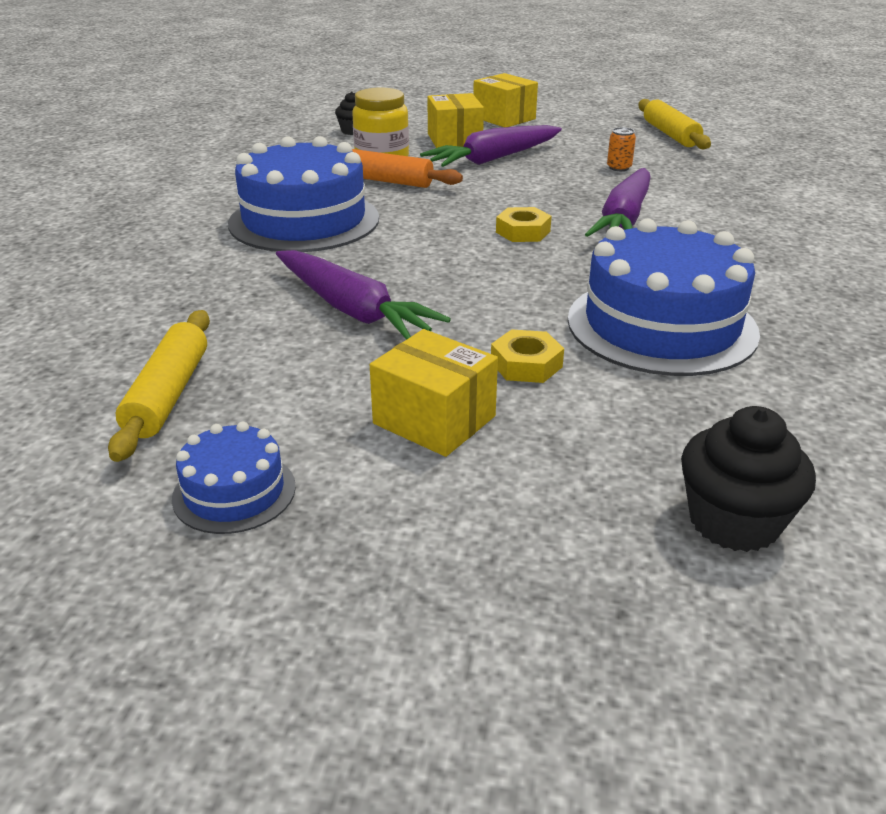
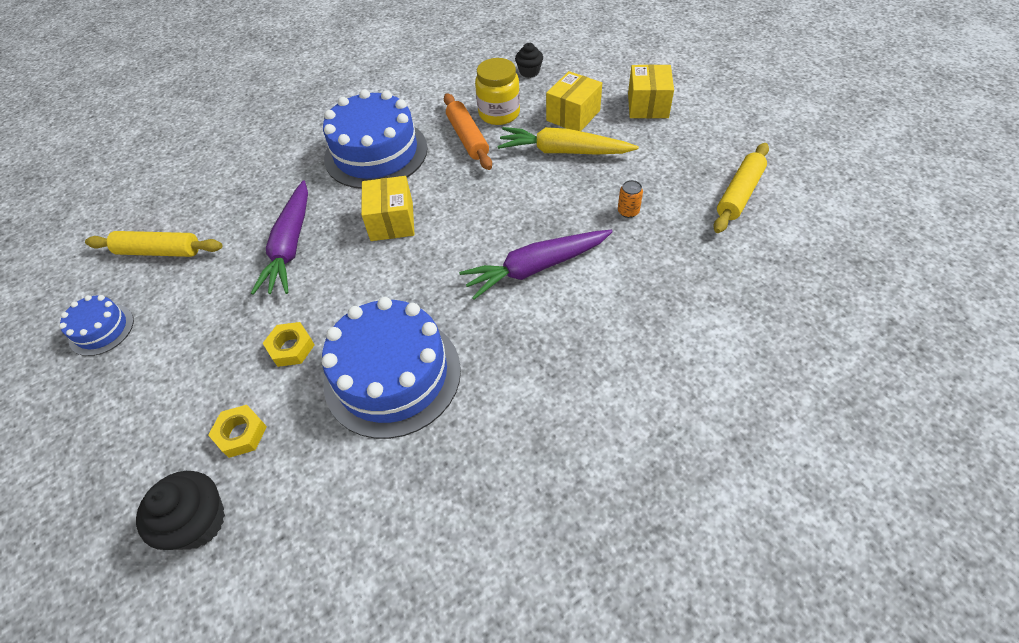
camera: 50 degrees right, 20 degrees up
(168, 394) = (159, 251): yellow rolling pin -> yellow rolling pin turned 45 degrees clockwise
(434, 420) = (207, 350): yellow box -> yellow box (392, 221)
(494, 159) = (563, 151): purple carrot -> yellow carrot
(523, 232) = (460, 239): yellow nut -> yellow nut (241, 434)

